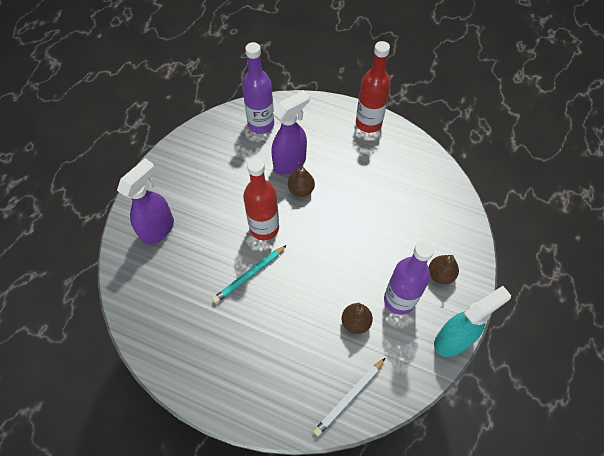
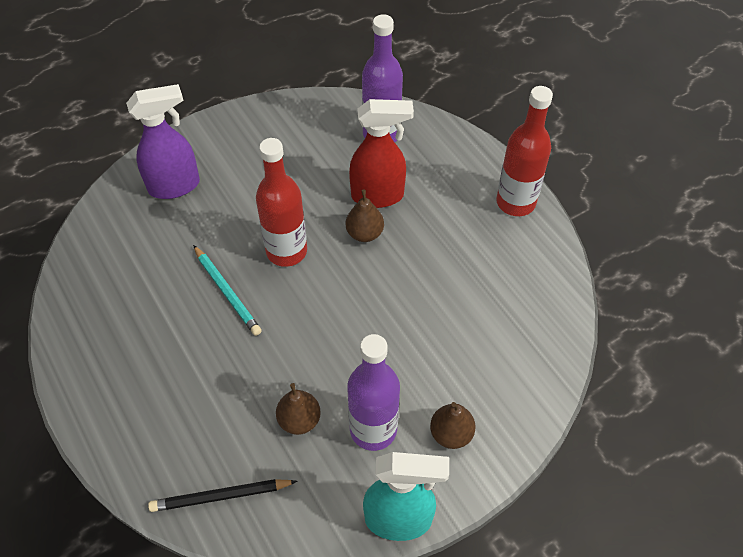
camera: 35 degrees right, 5 degrees down
(249, 275) = (227, 292): turquoise pencil -> turquoise pencil turned 120 degrees counterclockwise
(290, 163) = (378, 196): purple spray bottle -> red spray bottle
(349, 397) = (220, 496): white pencil -> black pencil

